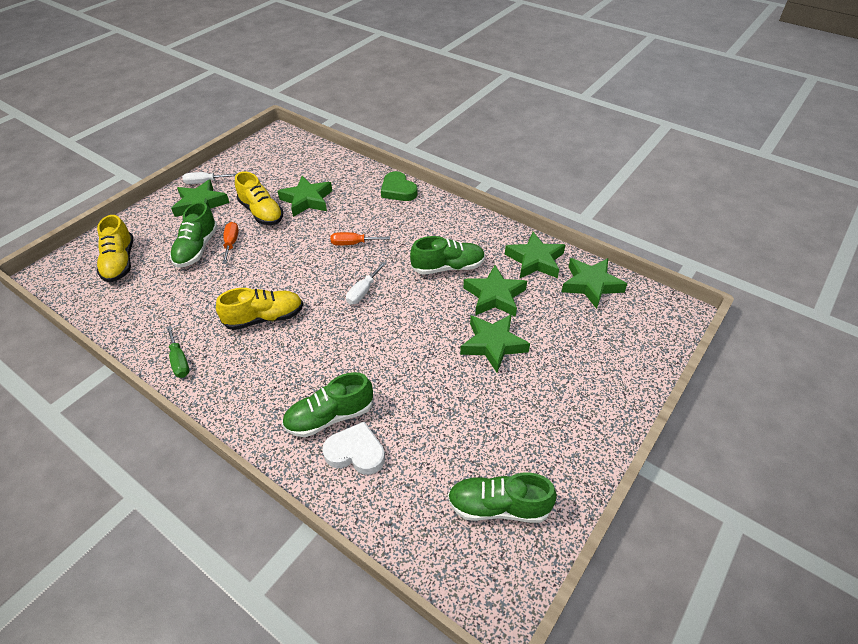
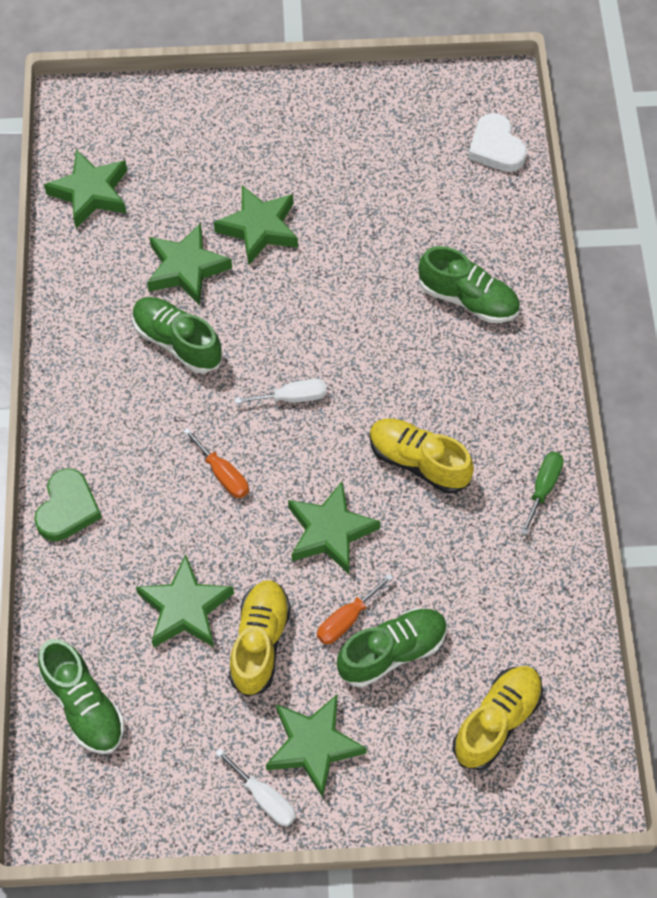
camera: 130 degrees left, 15 degrees up
(355, 452) = (480, 252): white heart -> white heart (496, 148)
(498, 506) = (428, 125): green shoe -> green shoe (84, 705)
(535, 260) = (91, 265): green star -> green star (330, 531)

